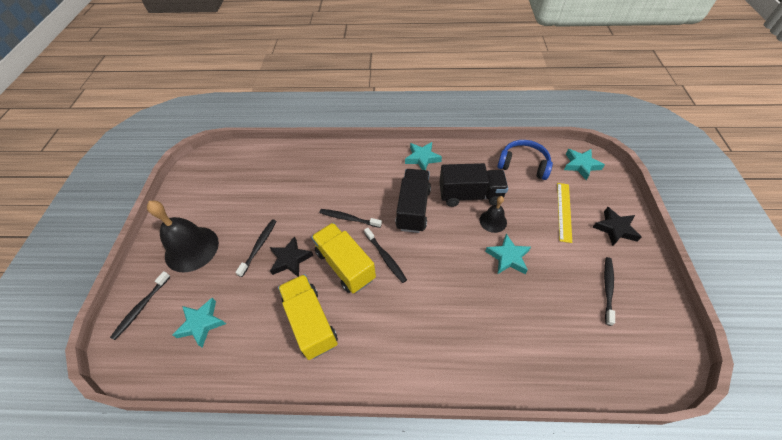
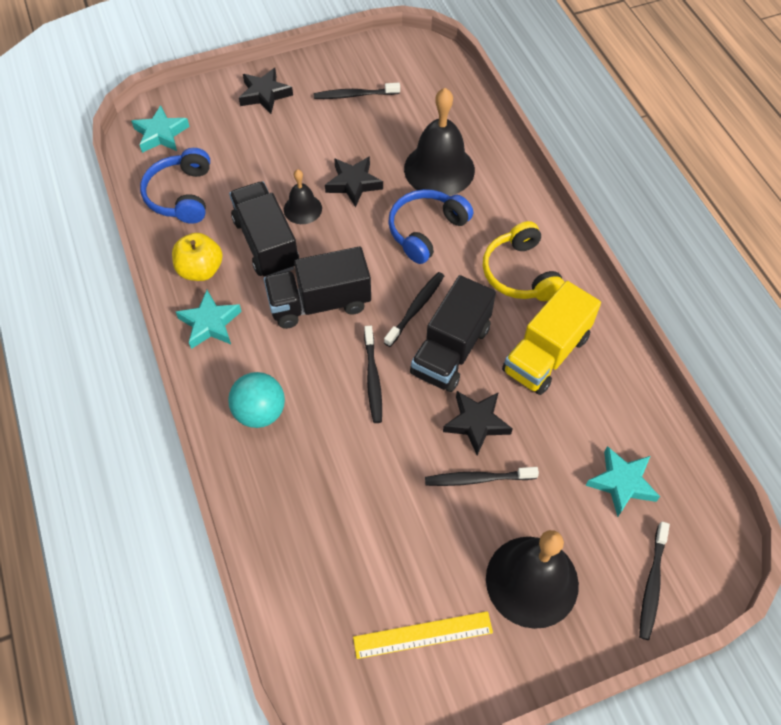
camera: 115 degrees left, 5 degrees up
(141, 307) = (652, 584): black toothbrush -> black toothbrush turned 105 degrees clockwise
(345, 265) = (451, 350): yellow truck -> black truck
(357, 166) = (260, 412): none -> turquoise ball
(383, 337) = (520, 273): none -> yellow headphones
(448, 288) = (426, 231): none -> blue headphones
(461, 162) = (200, 270): none -> yellow apple
(507, 322) = (439, 169): none -> black bell
(508, 257) = (353, 183): turquoise star -> black star
(564, 211) = (255, 142): yellow ruler -> yellow ruler (423, 634)

